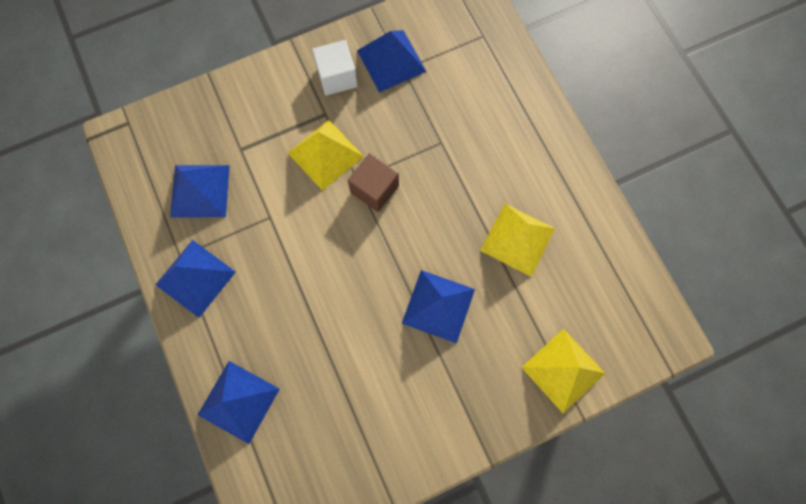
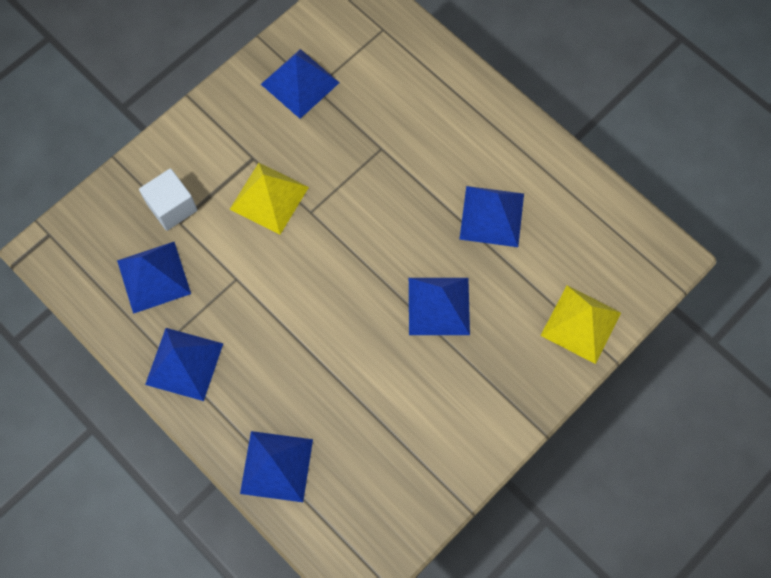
camera: 20 degrees left, 5 degrees down
(337, 77) = (250, 117): white cube -> white cube (172, 207)
(374, 189) = (332, 215): brown cube -> none
(517, 239) = (491, 216): yellow pyramid -> blue pyramid

